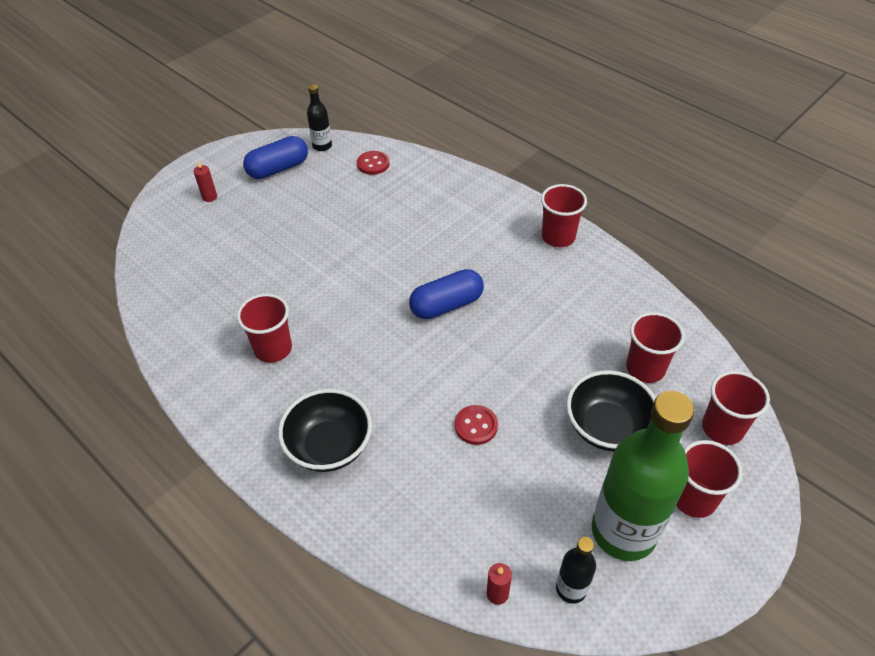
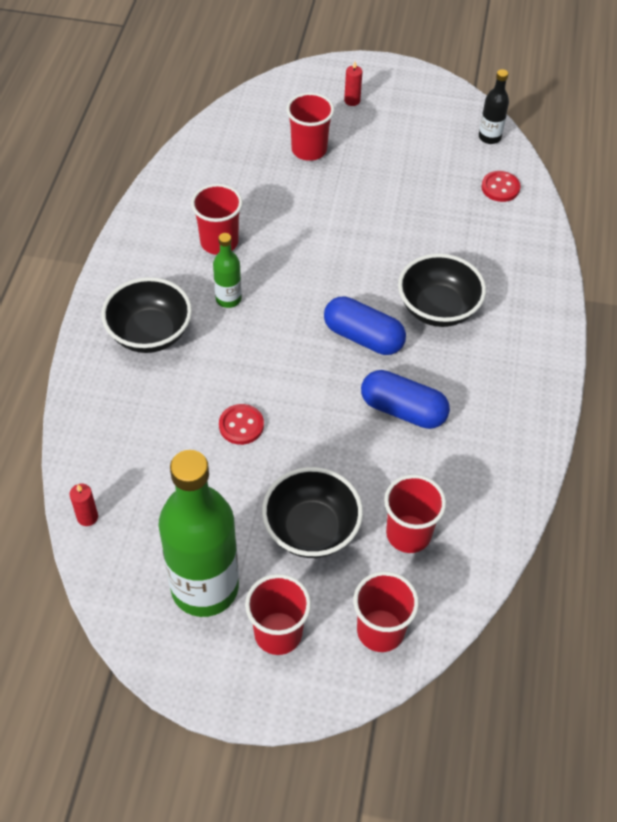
camera: 55 degrees right, 5 degrees up
(278, 169) = (429, 124): blue capsule -> blue capsule (403, 410)
(339, 372) = (228, 299): none -> green bottle
(454, 250) = (438, 309): none -> black bowl
(558, 237) = (530, 385): red cup -> red cup (309, 150)
(571, 588) = (123, 569): black bottle -> none

